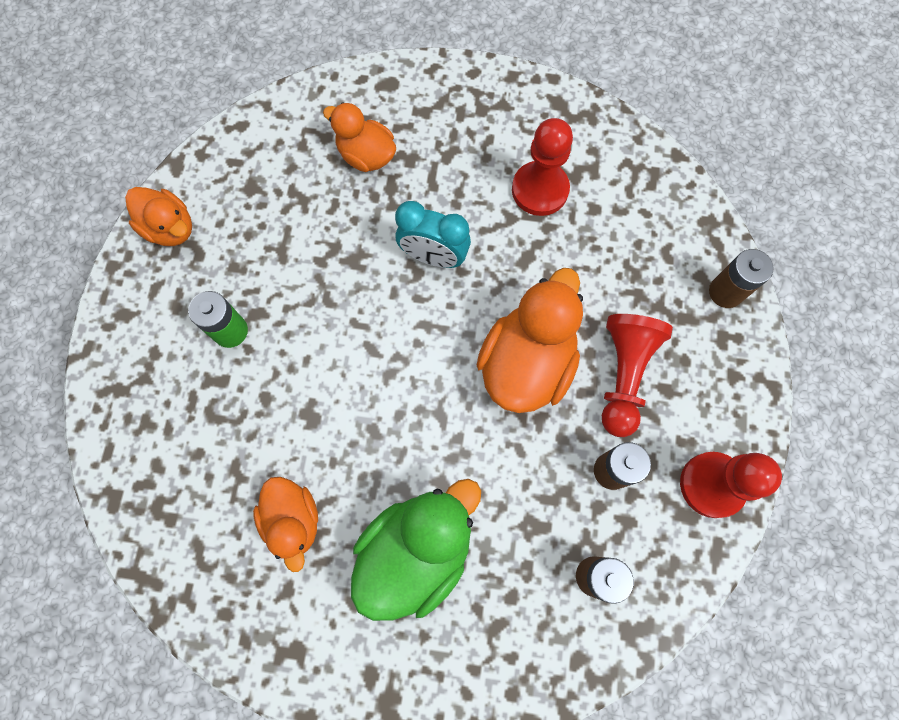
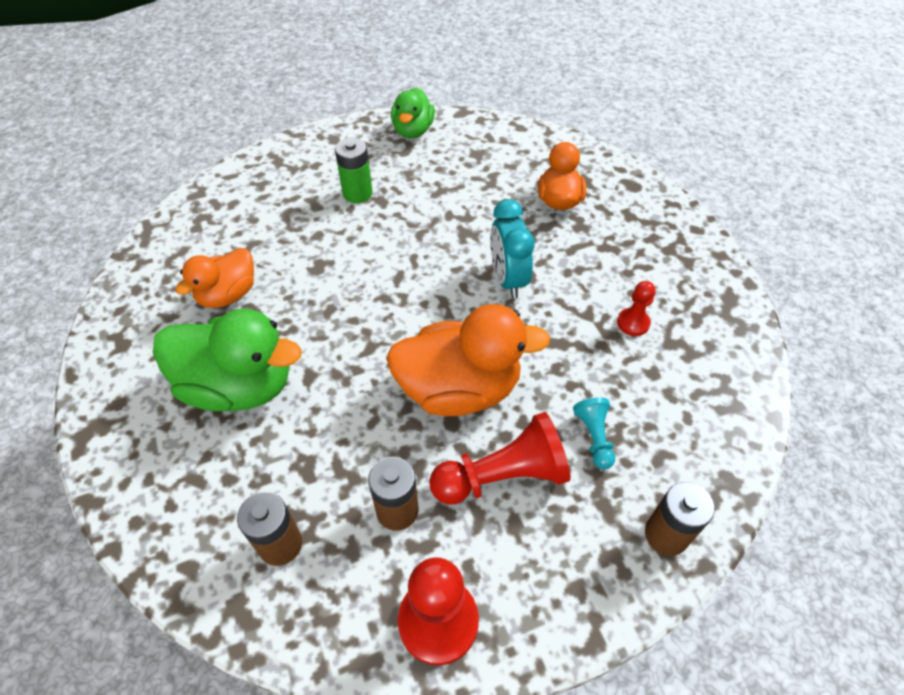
camera: 60 degrees right, 20 degrees down
(170, 228) = (413, 131): orange duck -> green duck
(540, 190) = (633, 323): red pawn -> red pawn, size x0.54
(626, 289) = (594, 437): none -> turquoise pawn

